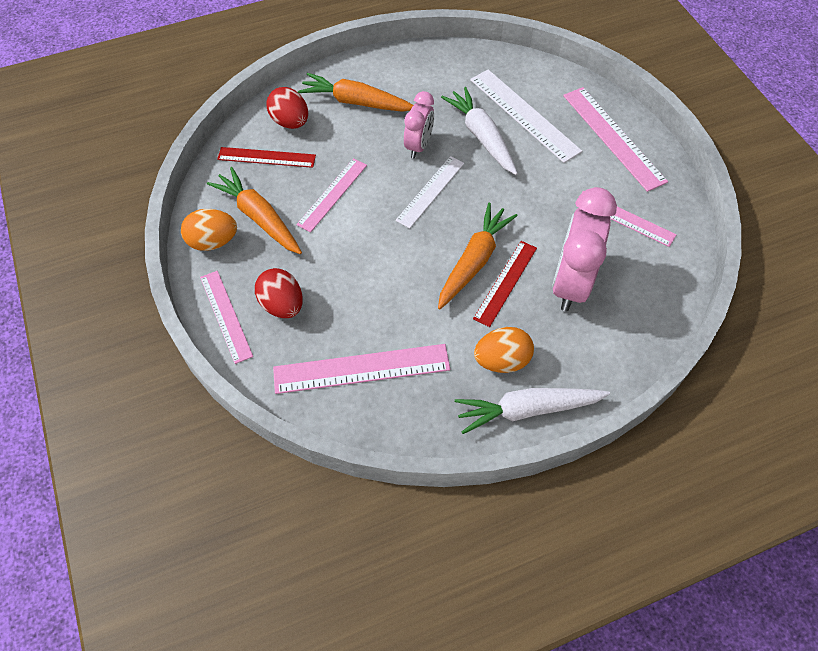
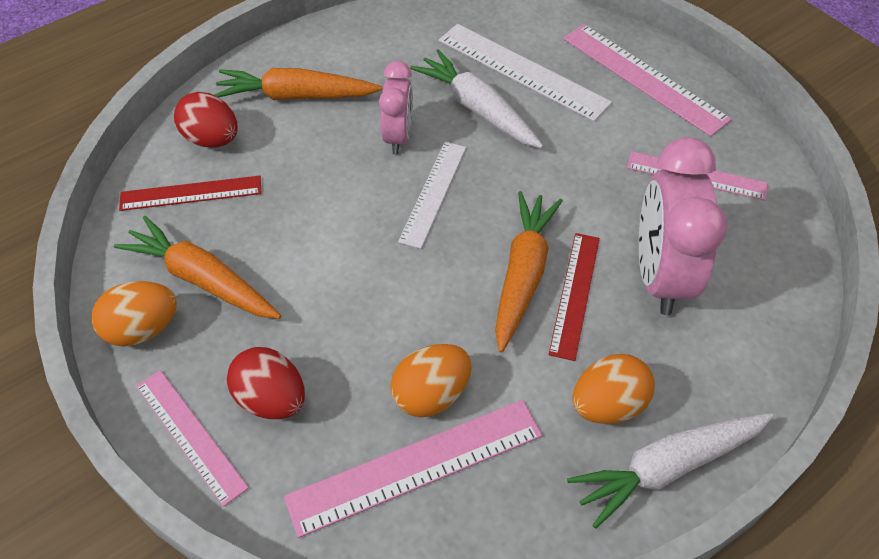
camera: 15 degrees left, 5 degrees down
(332, 194) = (299, 225): pink ruler -> none
(386, 326) = (431, 394): none -> orange egg

